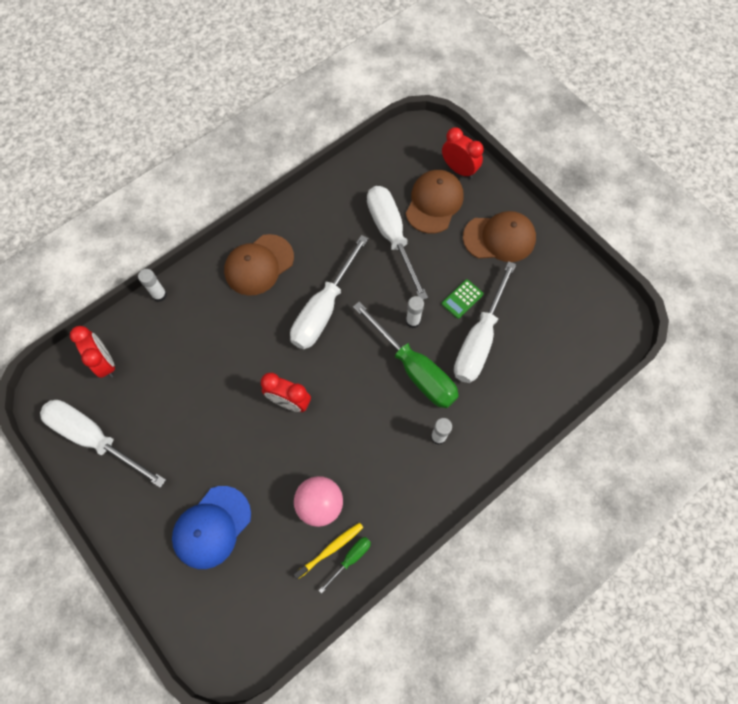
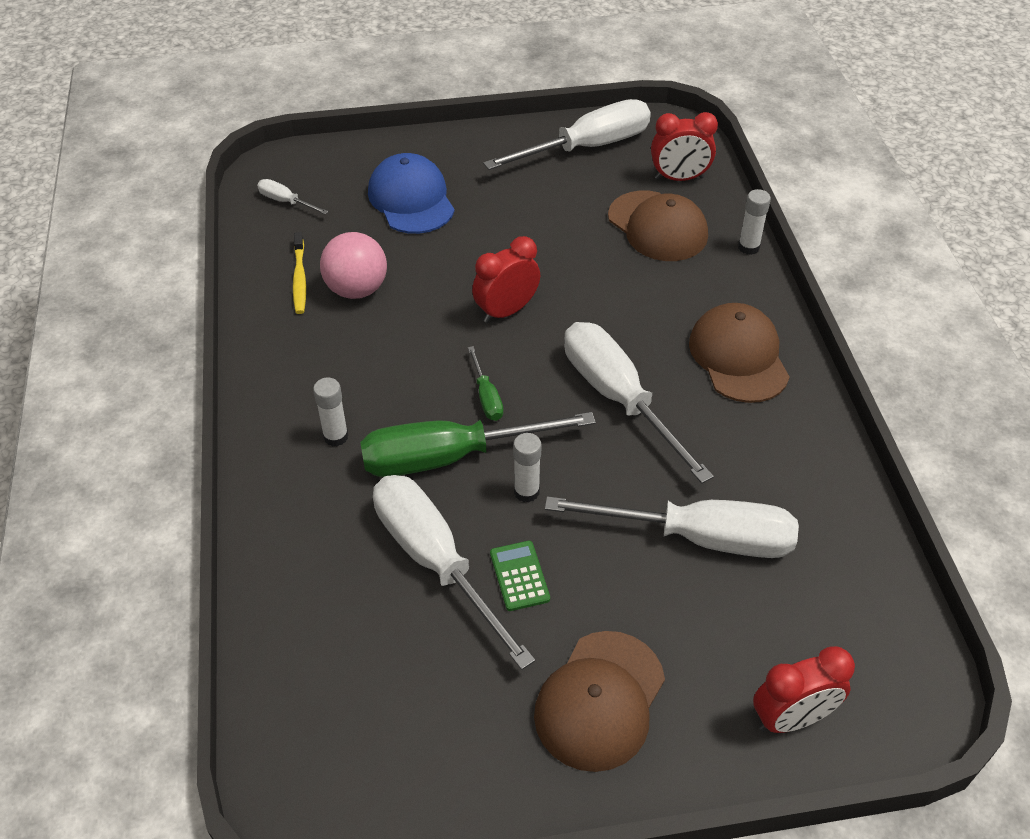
camera: 120 degrees right, 20 degrees down
(259, 619) = (286, 202): none -> white screwdriver
(350, 558) = (273, 290): green screwdriver -> green screwdriver (486, 397)
(434, 203) = (734, 635): brown cap -> brown cap (657, 226)

